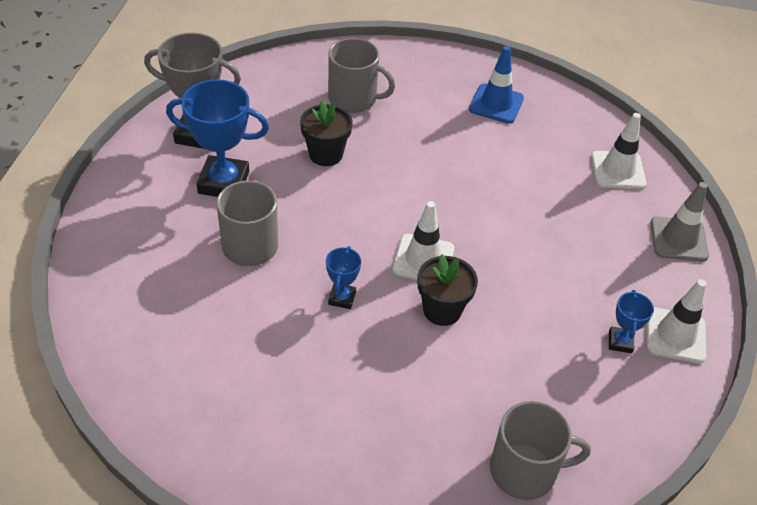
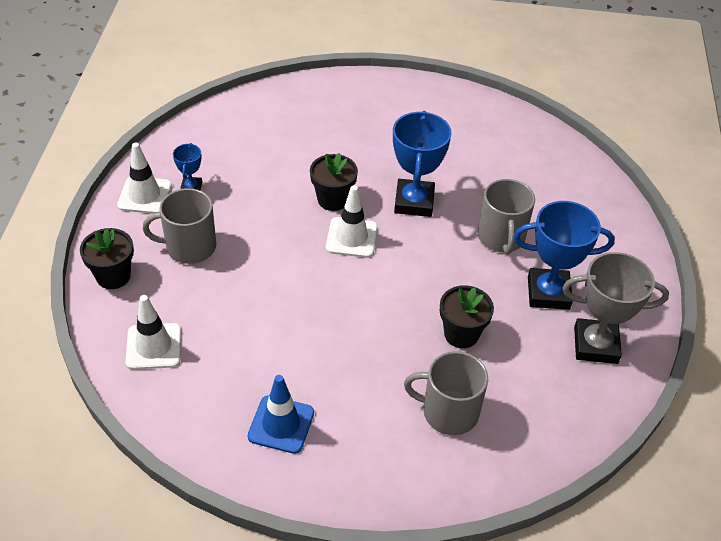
camera: 175 degrees right, 0 degrees up
(342, 298) = (414, 202): blue trophy -> blue trophy, size x2.00
(524, 470) = (274, 110): grey mug -> grey mug (189, 247)
(678, 239) = (113, 276): grey traffic cone -> black flower pot

